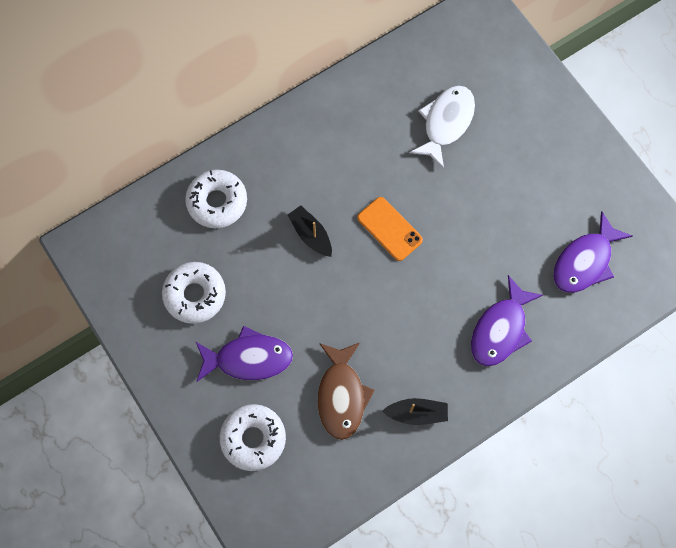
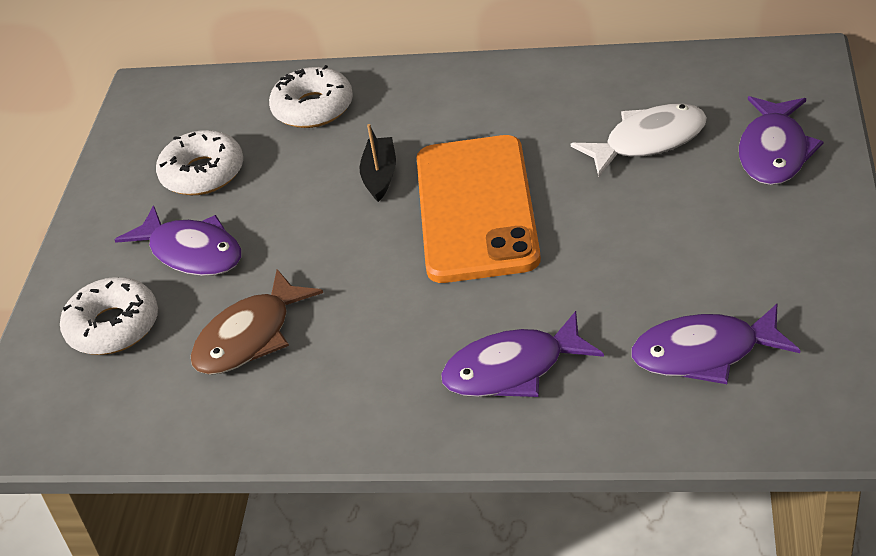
camera: 45 degrees right, 30 degrees down
(389, 229) = (476, 209): orange phone -> orange phone, size x2.07
(416, 413) = (316, 401): black boat -> none
(519, 95) = (774, 152): none -> purple fish

